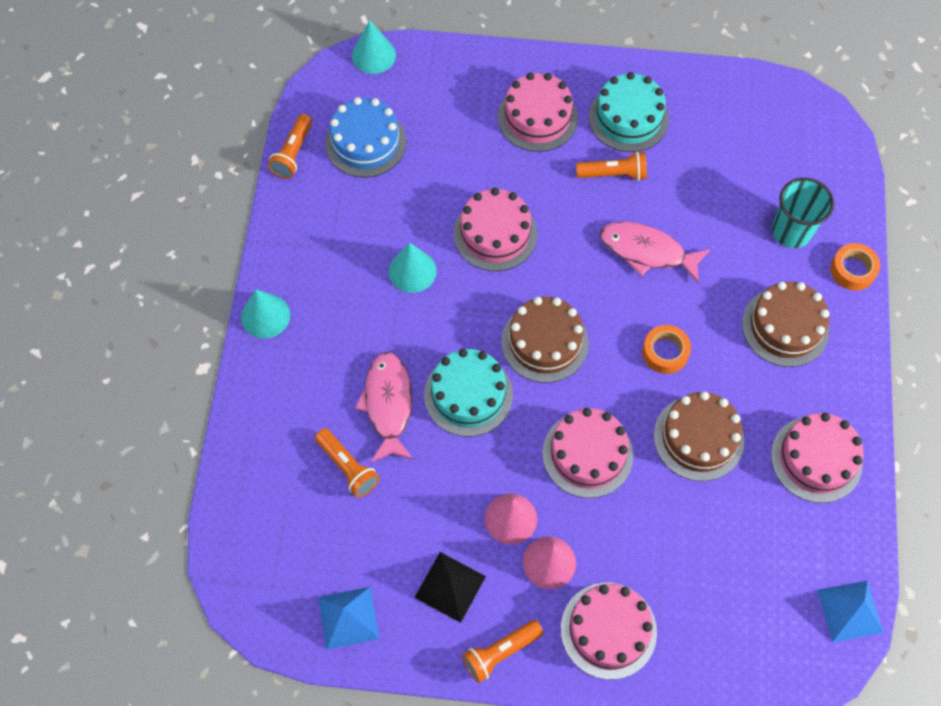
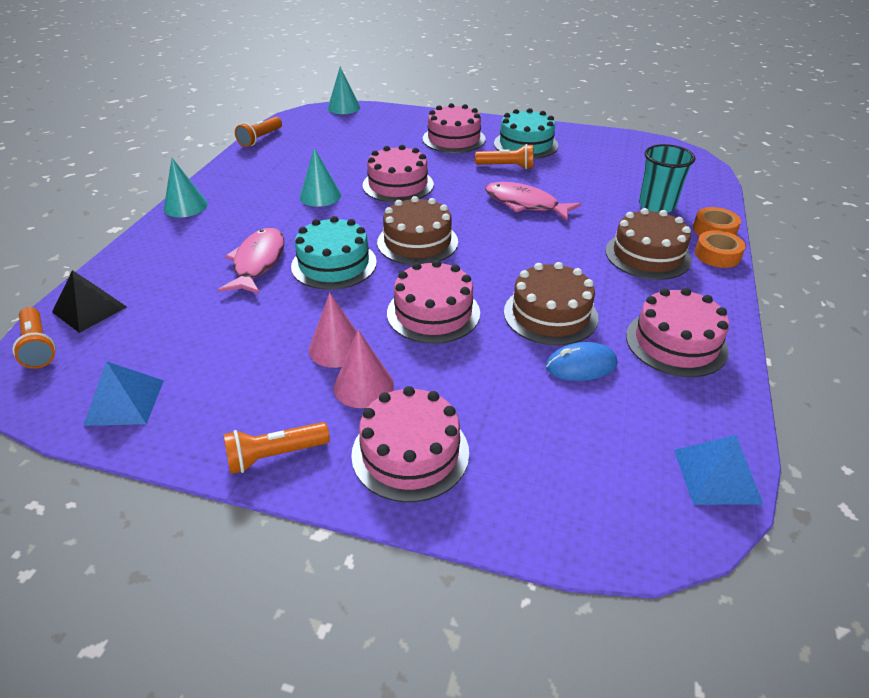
camera: 10 degrees right, 25 degrees down
(347, 467) = (196, 295): orange flashlight -> orange flashlight (38, 347)
(365, 142) = (317, 139): blue cake -> none
(450, 586) = (247, 391): black pyramid -> black pyramid (89, 309)
(665, 352) = (528, 258): orange tape -> orange tape (717, 255)
(734, 504) = (581, 365): none -> blue mouse

